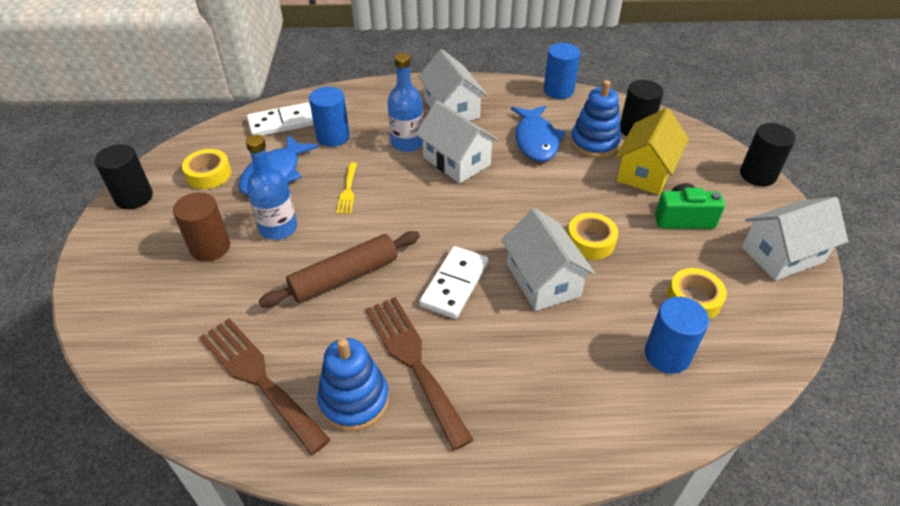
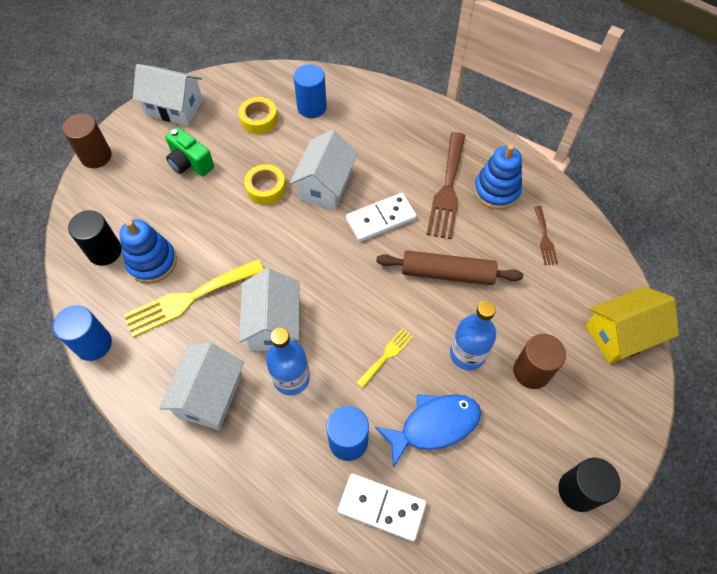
camera: 140 degrees left, 15 degrees up
(209, 174) = (495, 472): yellow tape -> none
(258, 378) = (544, 238): brown fork -> brown fork, size x0.50
(536, 140) = (189, 299): blue fish -> yellow fork
(645, 172) = (158, 210): yellow house -> yellow house (621, 334)
(757, 175) = (96, 156): black cylinder -> brown cylinder

